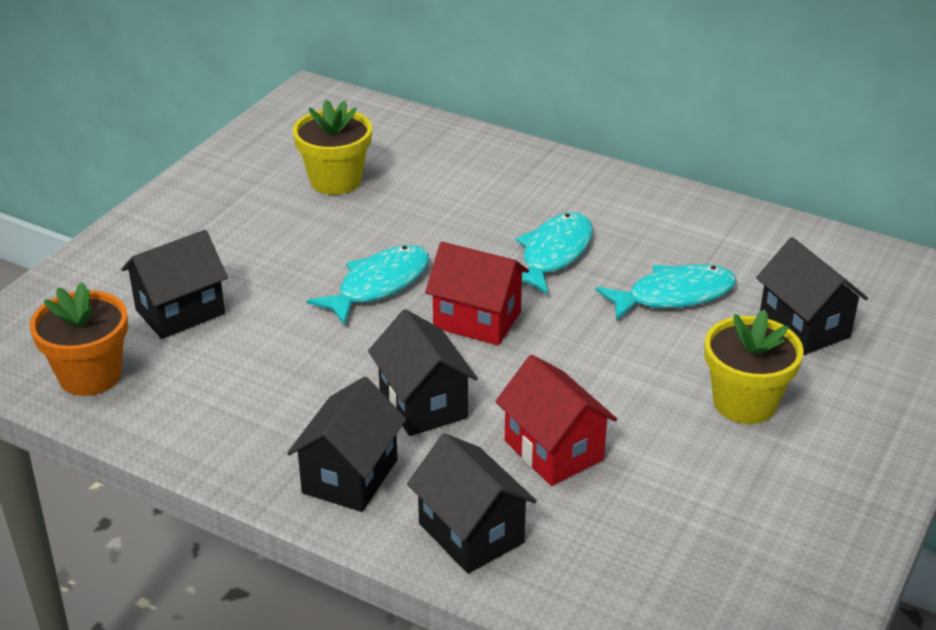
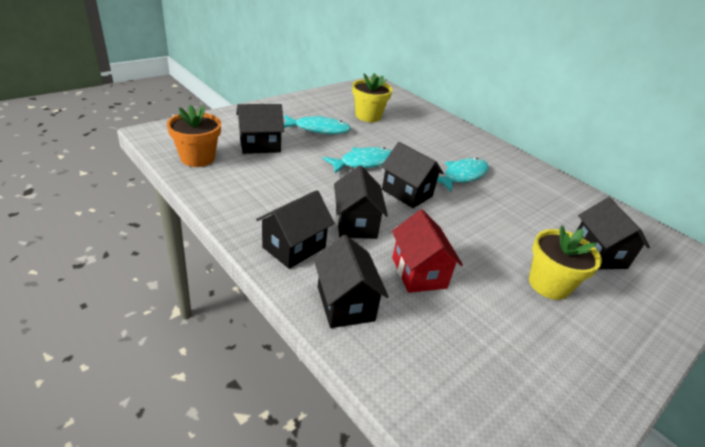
camera: 15 degrees right, 0 degrees up
(477, 320) = (407, 193): red house -> black house
(674, 296) = (523, 214): turquoise fish -> turquoise fish (318, 129)

